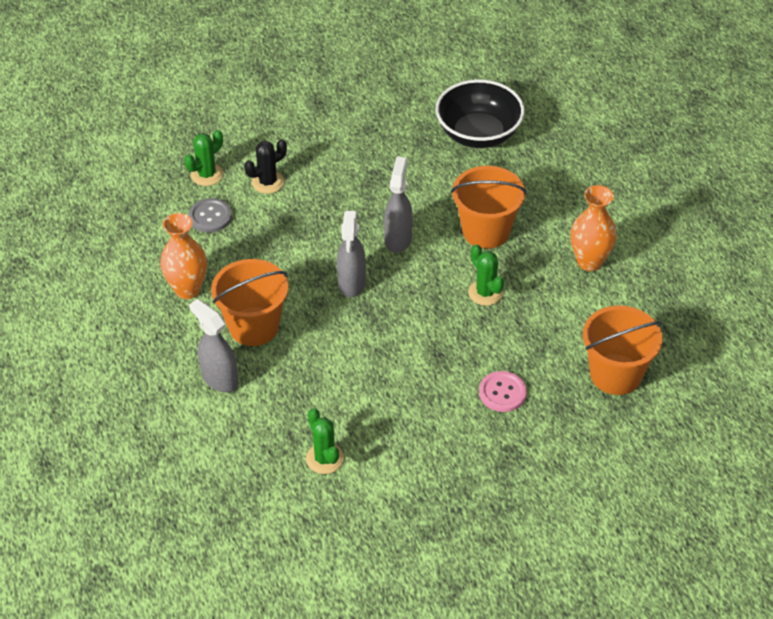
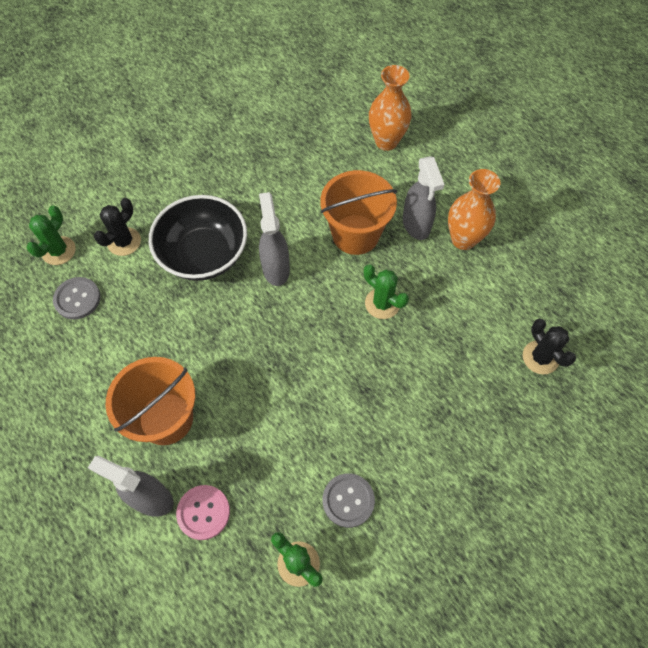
camera: 20 degrees left, 15 degrees up
(187, 289) = (80, 395): orange vase -> orange vase (386, 141)
(351, 283) = (249, 334): grey spray bottle -> grey spray bottle (416, 225)
(386, 428) = (348, 500): none -> grey button
(478, 134) = (308, 133): black bowl -> black bowl (204, 254)
(502, 393) = (445, 415): pink button -> pink button (203, 512)
(615, 374) = (540, 357): orange bucket -> black cactus

